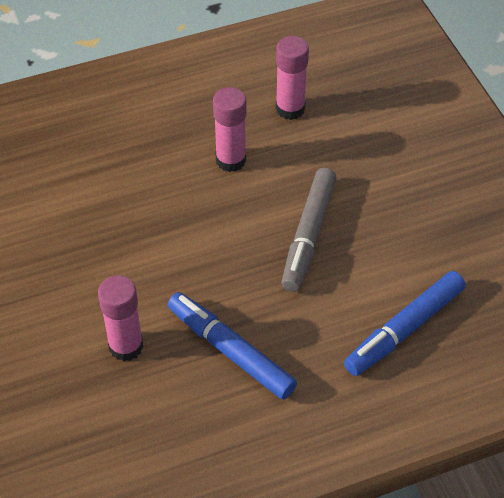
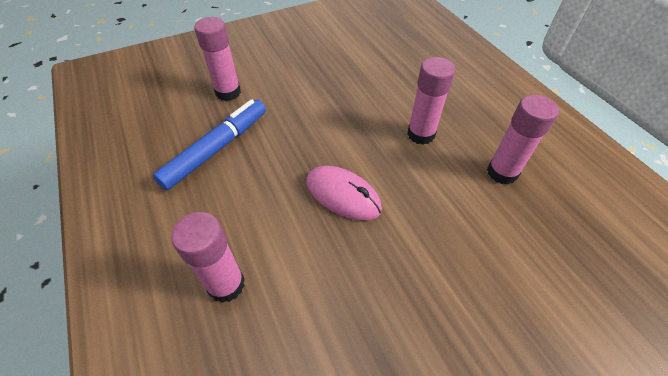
camera: 85 degrees right, 0 degrees up
(308, 235) = (343, 195): grey marker -> pink mouse
(404, 329) = (226, 284): blue marker -> pink glue stick

